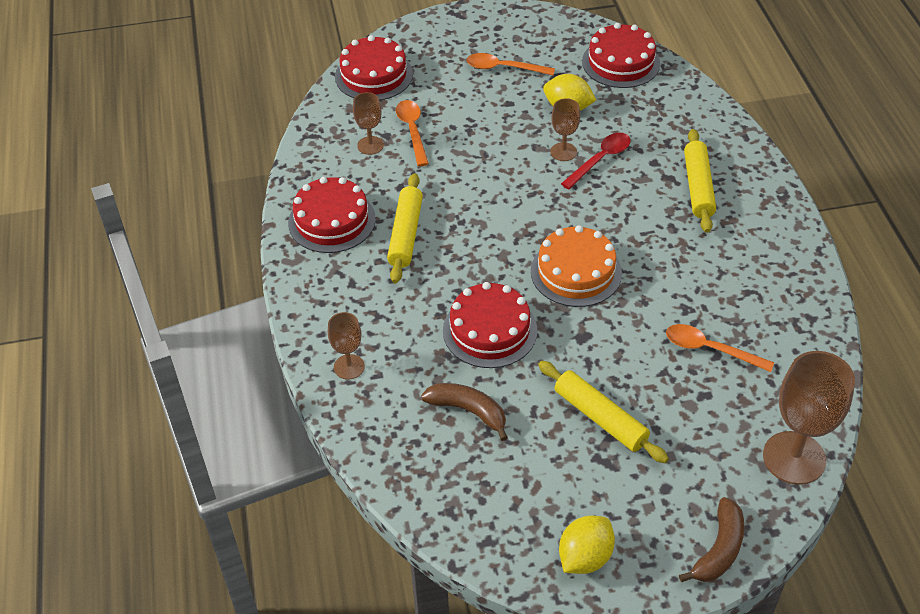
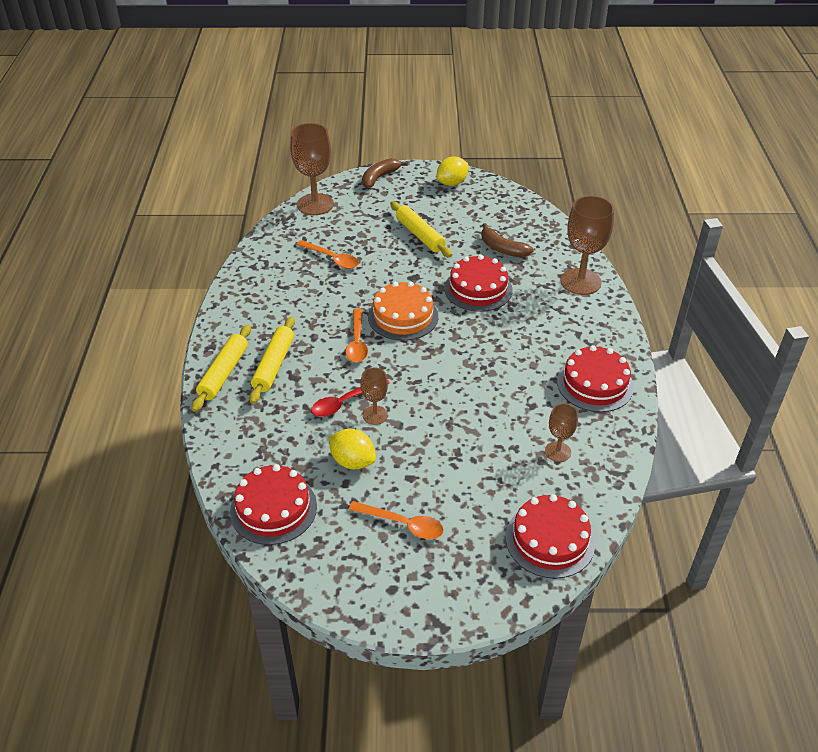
camera: 170 degrees left, 5 degrees down
(349, 367) = (580, 282): brown goblet -> brown goblet, size x1.87
(405, 234) = (532, 363): yellow rolling pin -> yellow rolling pin (224, 373)
(412, 131) = (514, 461): orange spoon -> orange spoon (357, 342)

